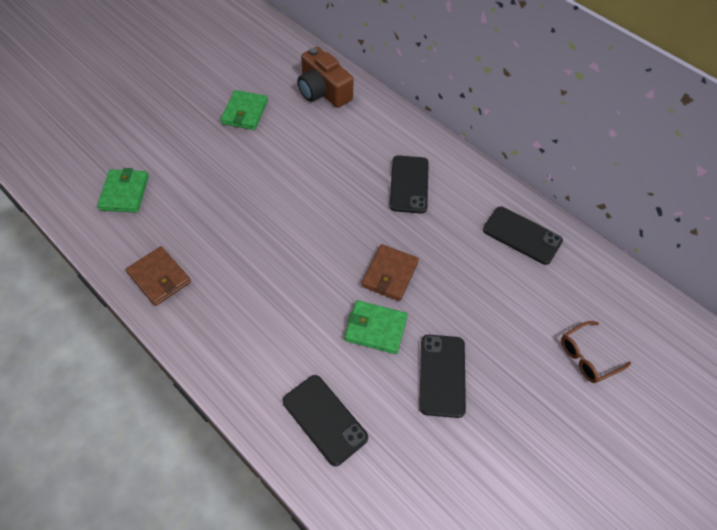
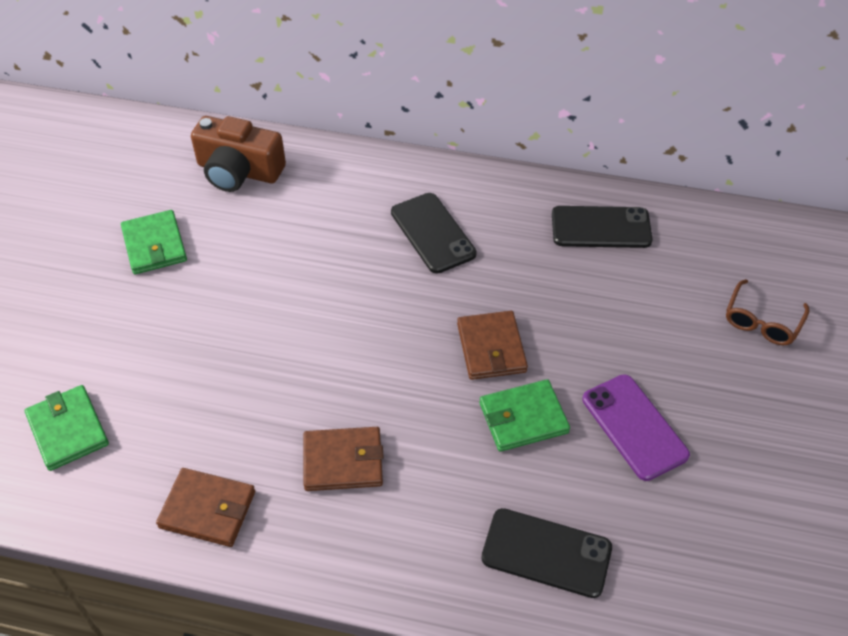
camera: 30 degrees left, 5 degrees down
(250, 293) = (343, 461): none -> brown wallet
(442, 375) = (634, 427): black phone -> purple phone

